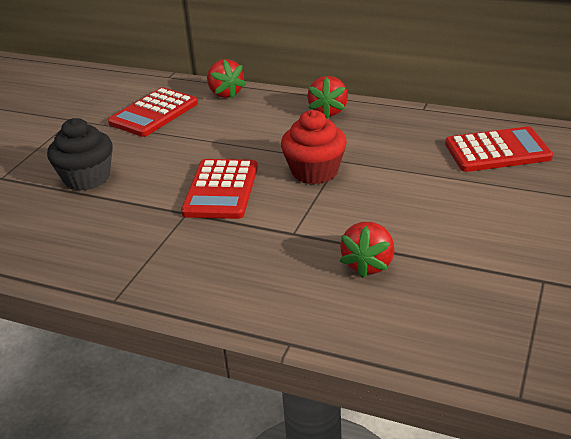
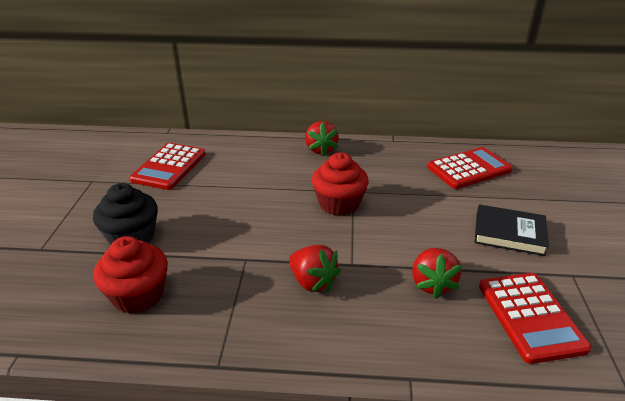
camera: 20 degrees left, 0 degrees up
(70, 230) = (138, 295): none -> red cupcake
(221, 190) = (267, 232): red calculator -> red calculator (530, 316)
(225, 93) = (225, 142): red strawberry -> red strawberry (312, 282)
(496, 227) = (509, 233): none -> black book

